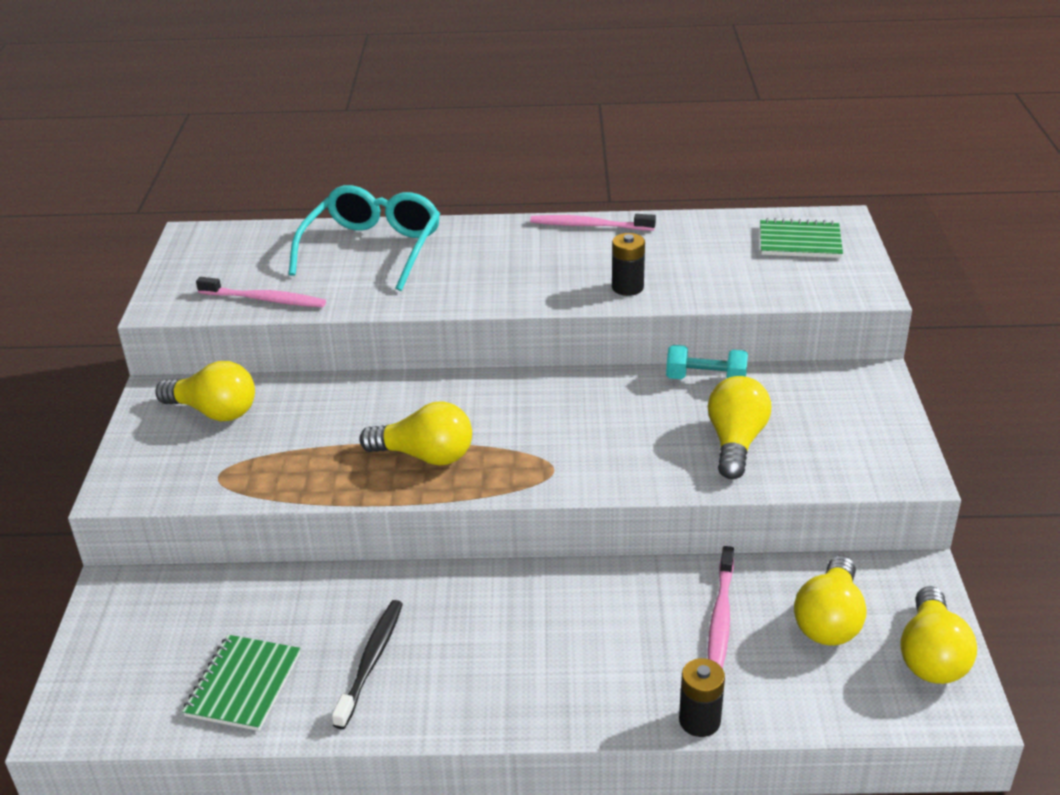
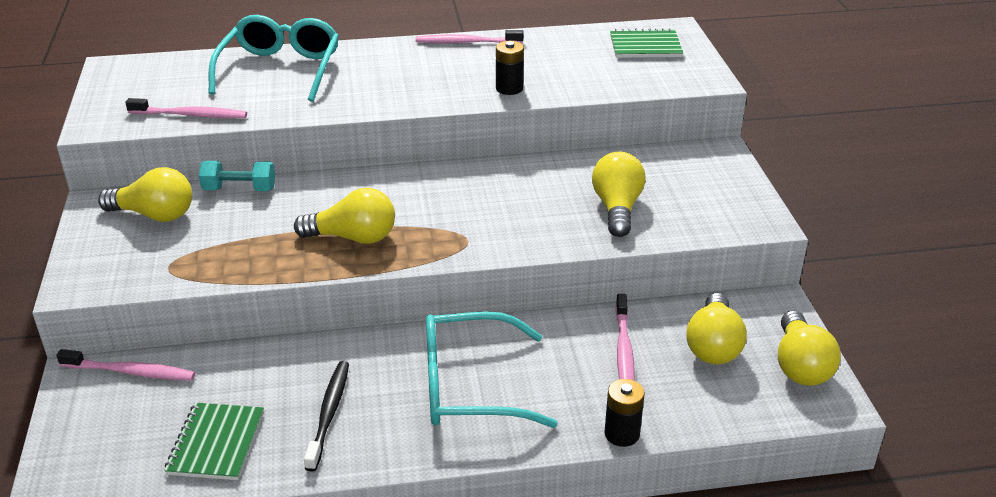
camera: 10 degrees left, 0 degrees up
(167, 591) = (131, 372): none -> pink toothbrush
(534, 644) = (470, 386): none -> turquoise glasses
(706, 379) = (582, 161): turquoise dumbbell -> turquoise dumbbell (239, 189)

